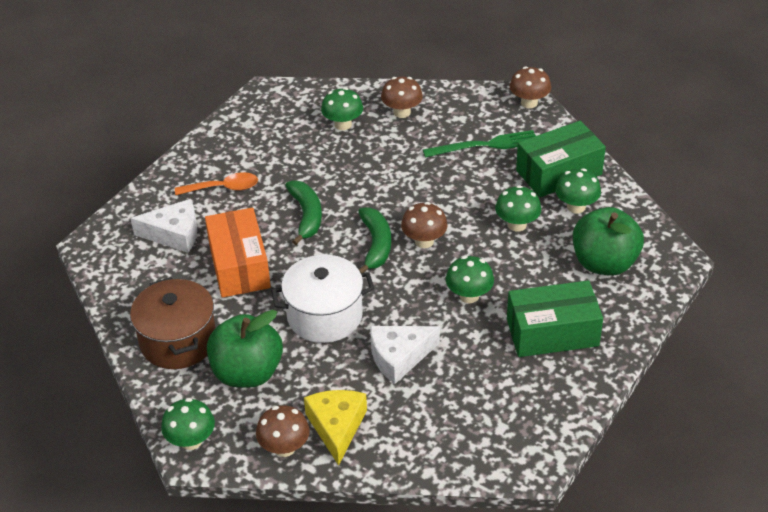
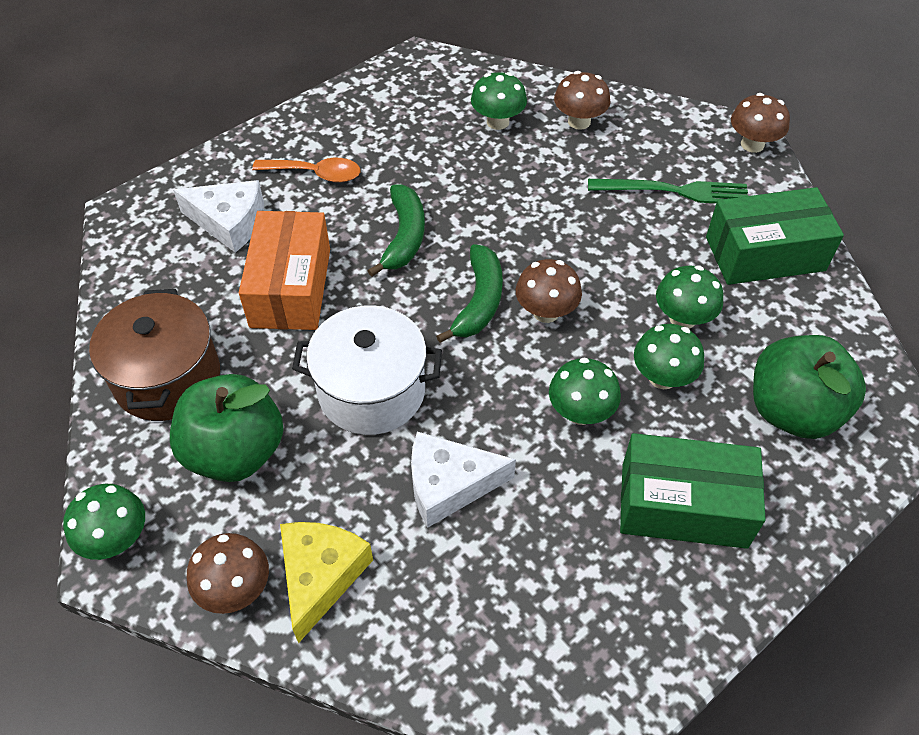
camera: 15 degrees right, 10 degrees up
(576, 207) = (775, 311): green mushroom -> green mushroom (662, 377)

